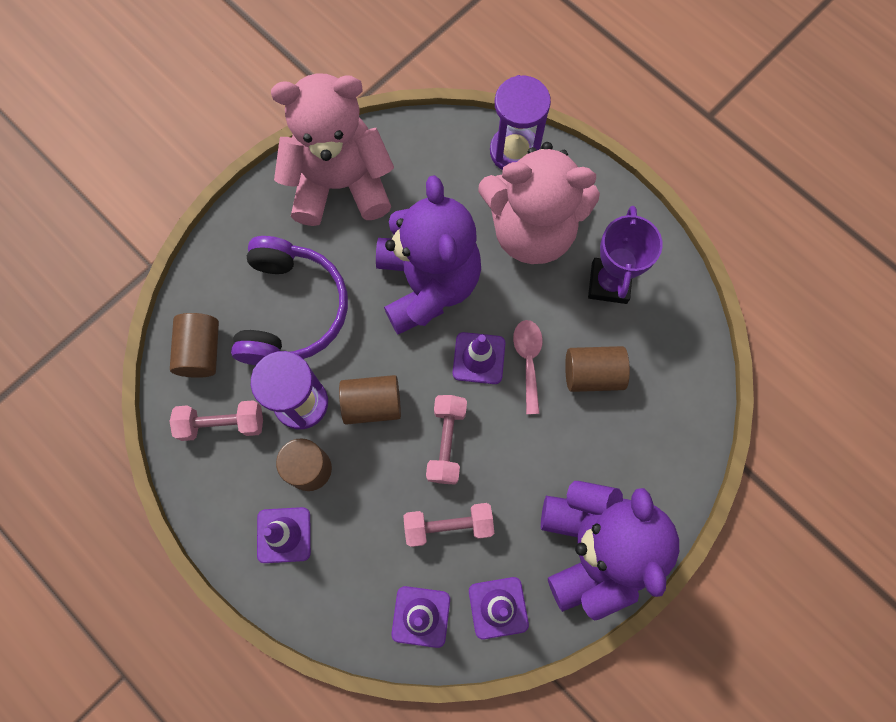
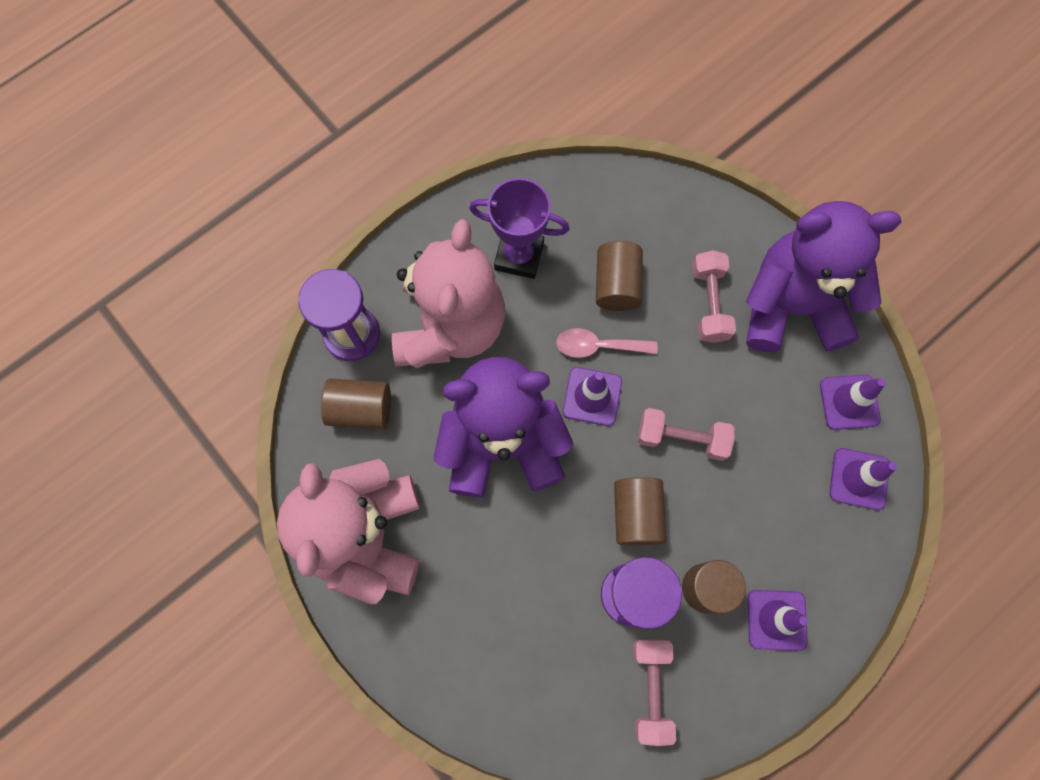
camera: 85 degrees left, 0 degrees up
(201, 351) = (562, 714): brown cylinder -> brown cylinder (361, 409)
(292, 310) = (520, 601): purple headphones -> none
(448, 525) = (769, 443): pink dumbbell -> pink dumbbell (709, 303)

